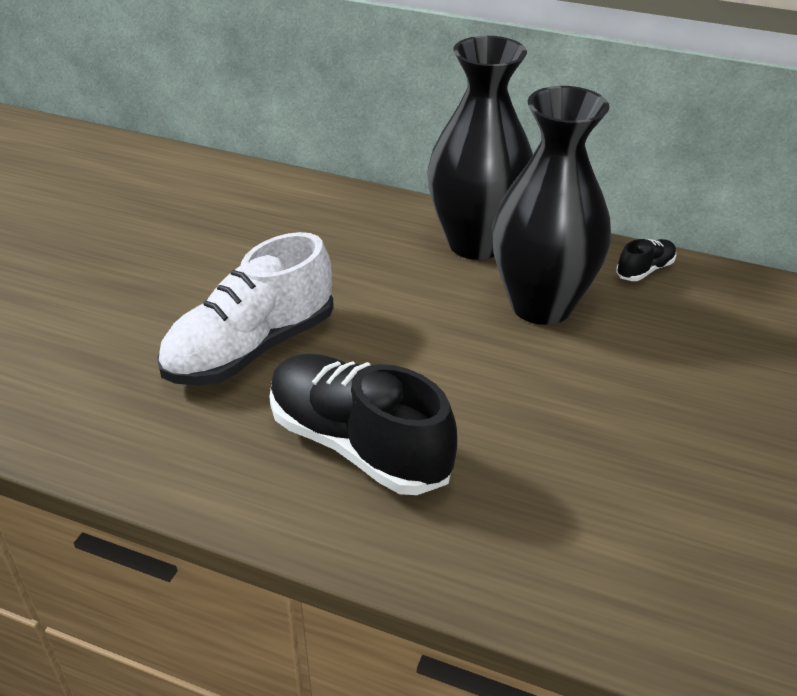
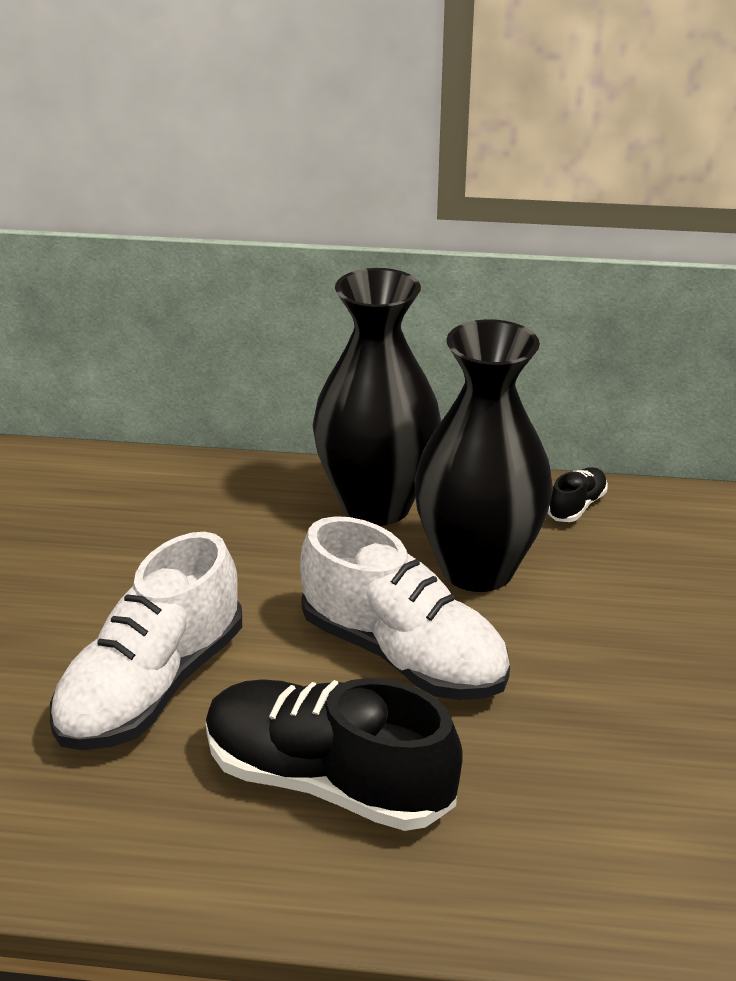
camera: 15 degrees left, 5 degrees down
(454, 360) = (403, 654): none -> white shoe

